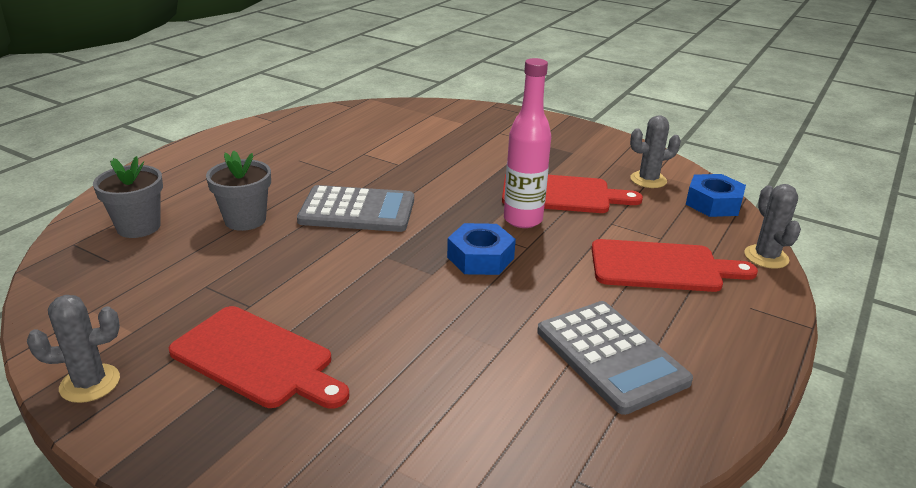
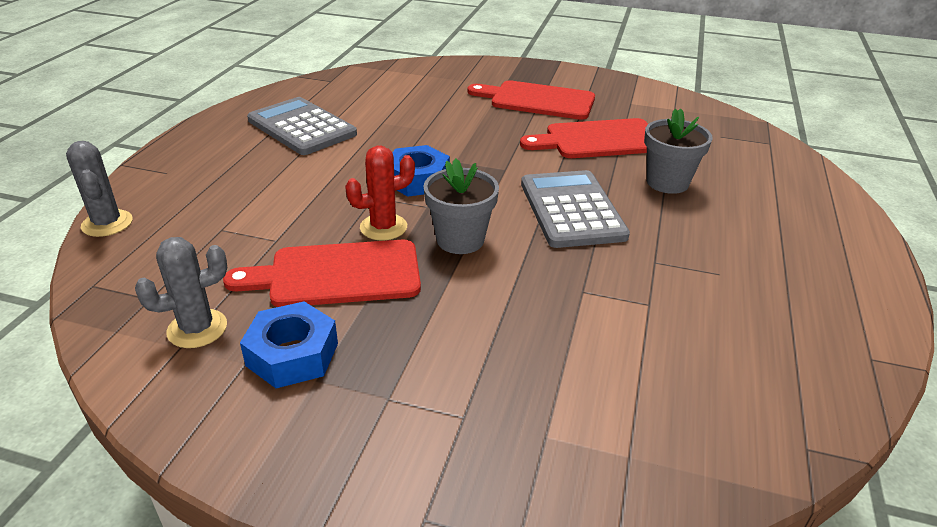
camera: 165 degrees right, 5 degrees up
(90, 383) = (615, 82): grey cactus -> none
(138, 227) = (747, 162): grey flower pot -> grey flower pot (460, 240)
(357, 210) = (571, 210): grey calculator -> grey calculator turned 90 degrees clockwise
(523, 220) = (383, 227): pink bottle -> red cactus
(661, 267) = (235, 196): red cutting board -> red cutting board (598, 140)
(713, 203) = (117, 296): blue nut -> blue nut (292, 354)

